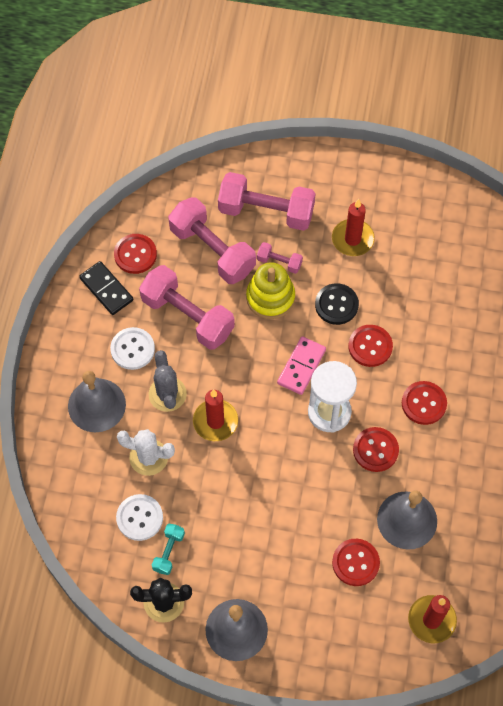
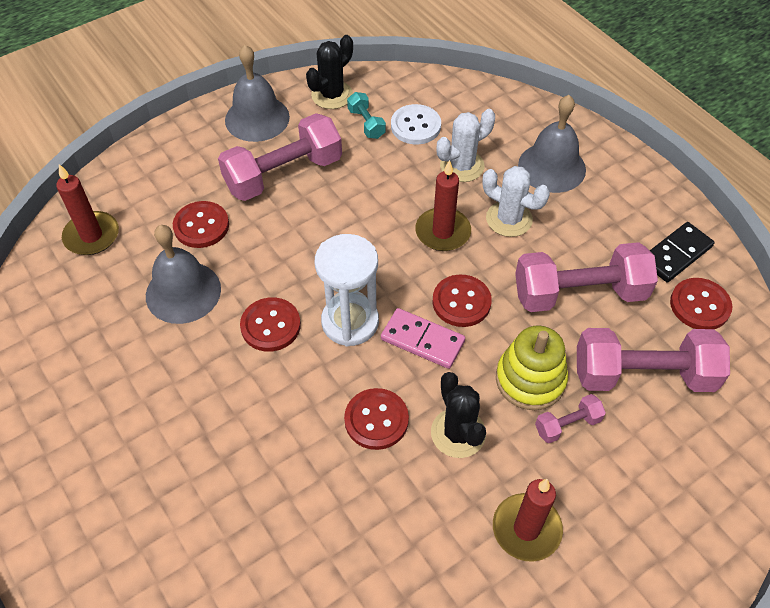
camera: 135 degrees right, 10 degrees down
(106, 289) = (676, 254): black domino -> black domino turned 45 degrees counterclockwise
(132, 349) = (584, 227): white button -> none
(167, 394) = (509, 219): grey cactus -> white cactus
(266, 211) = (651, 470): pink dumbbell -> pink dumbbell (284, 174)
(301, 366) = (422, 340): pink domino -> pink domino turned 45 degrees counterclockwise
(336, 305) = (458, 433): black button -> black cactus
(424, 403) = (262, 410): red button -> red button (461, 302)

